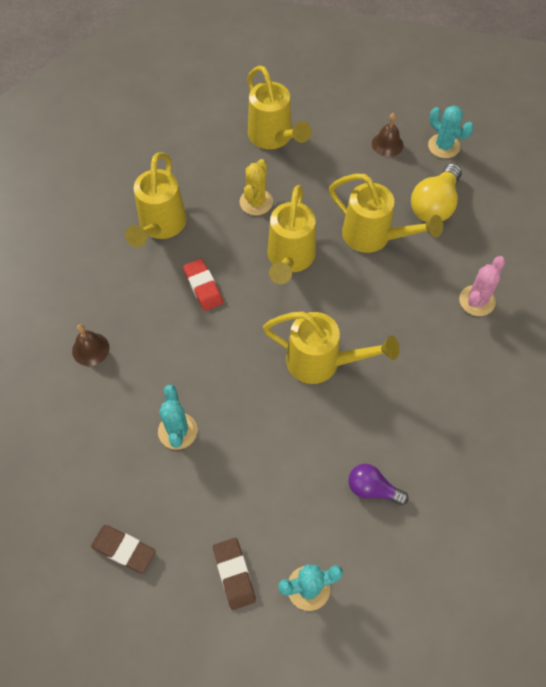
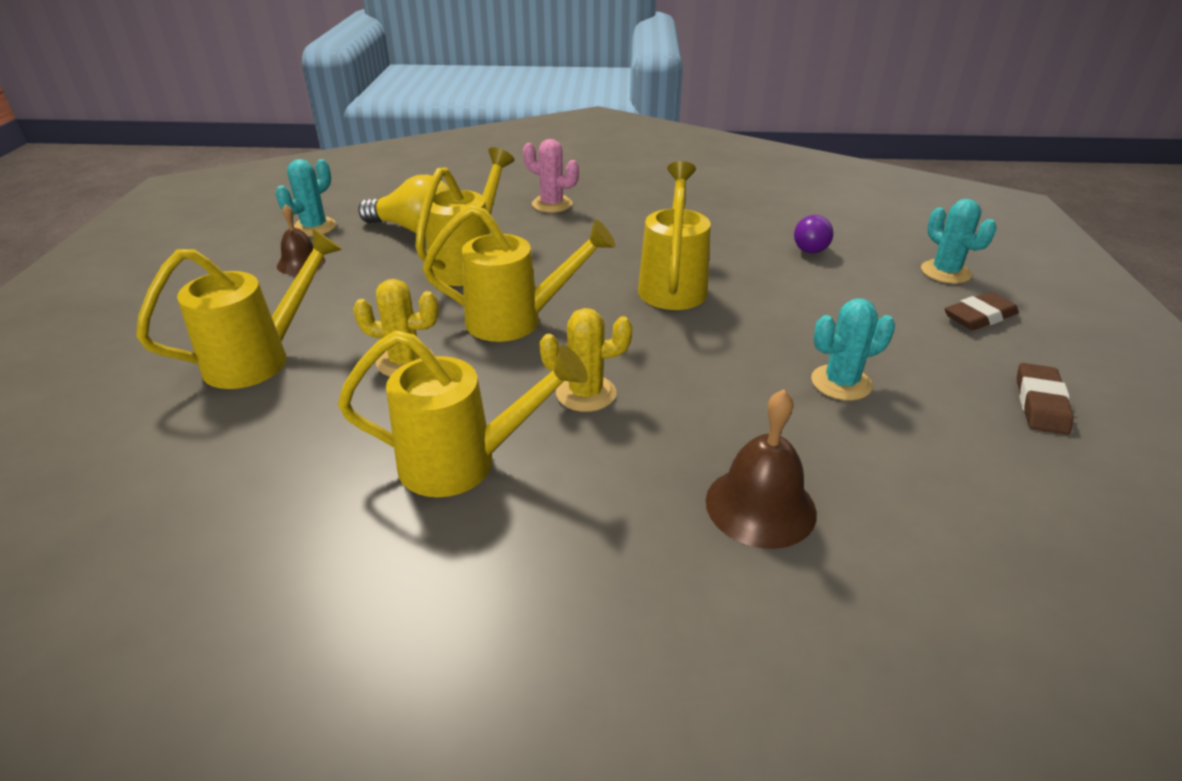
camera: 100 degrees left, 25 degrees down
(90, 349) = (760, 506): brown bell -> brown bell, size x1.53
(203, 287) = (586, 393): red eraser -> yellow cactus

